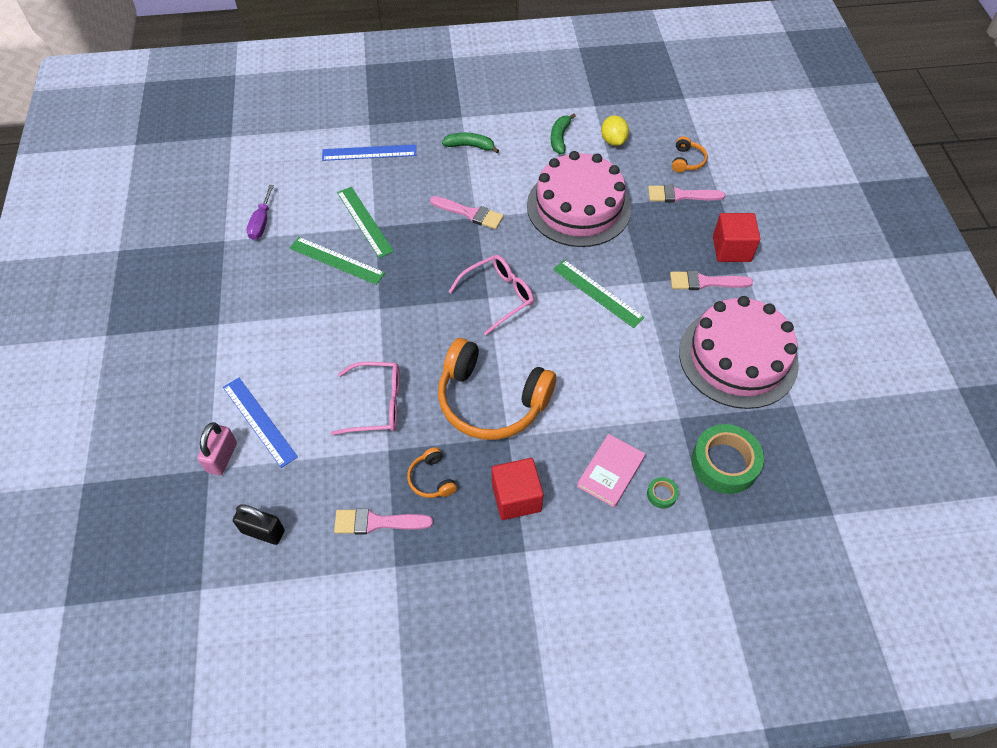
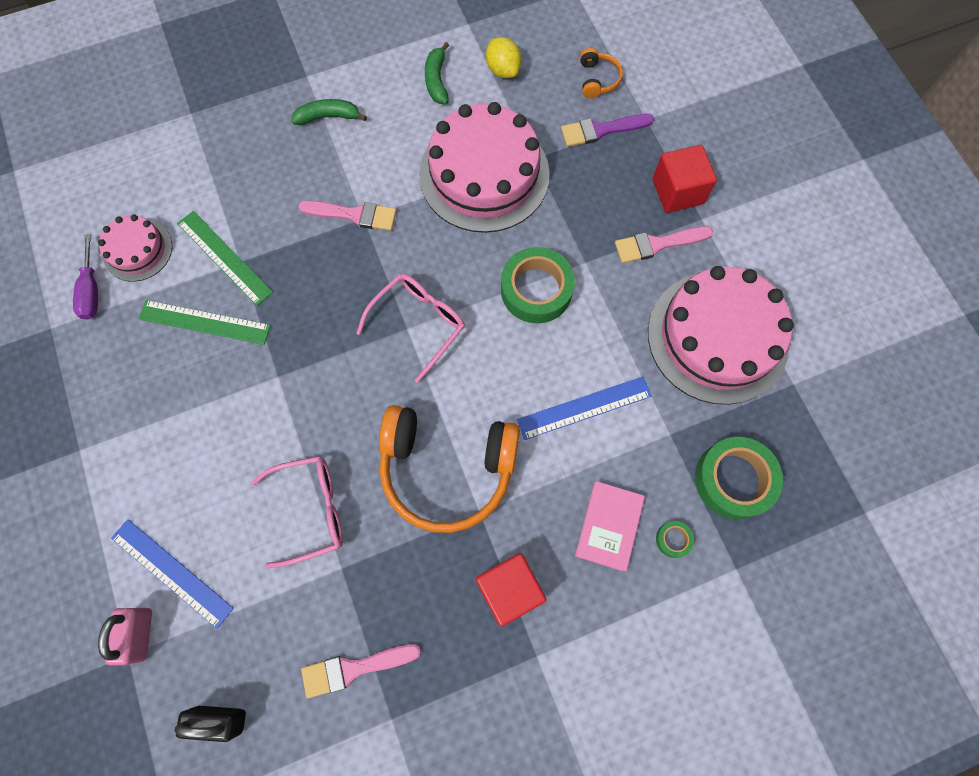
camera: 15 degrees left, 15 degrees up
(303, 204) = (137, 250): none -> pink cake
(369, 153) = (202, 155): blue ruler -> blue ruler (584, 408)
(431, 479) = (403, 593): orange headphones -> none
(597, 293) = (536, 290): green ruler -> green tape
(680, 195) = (601, 130): pink brush -> purple brush

